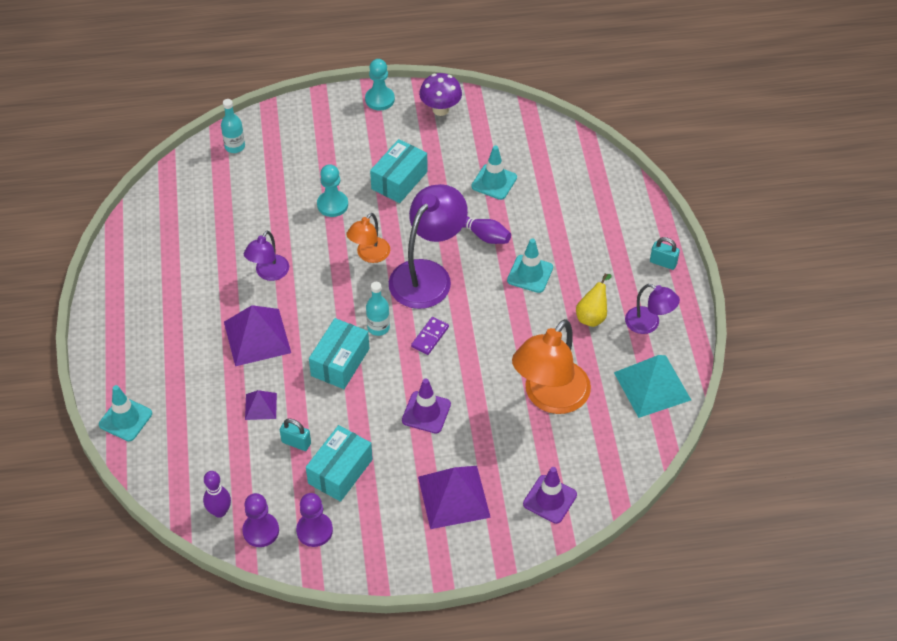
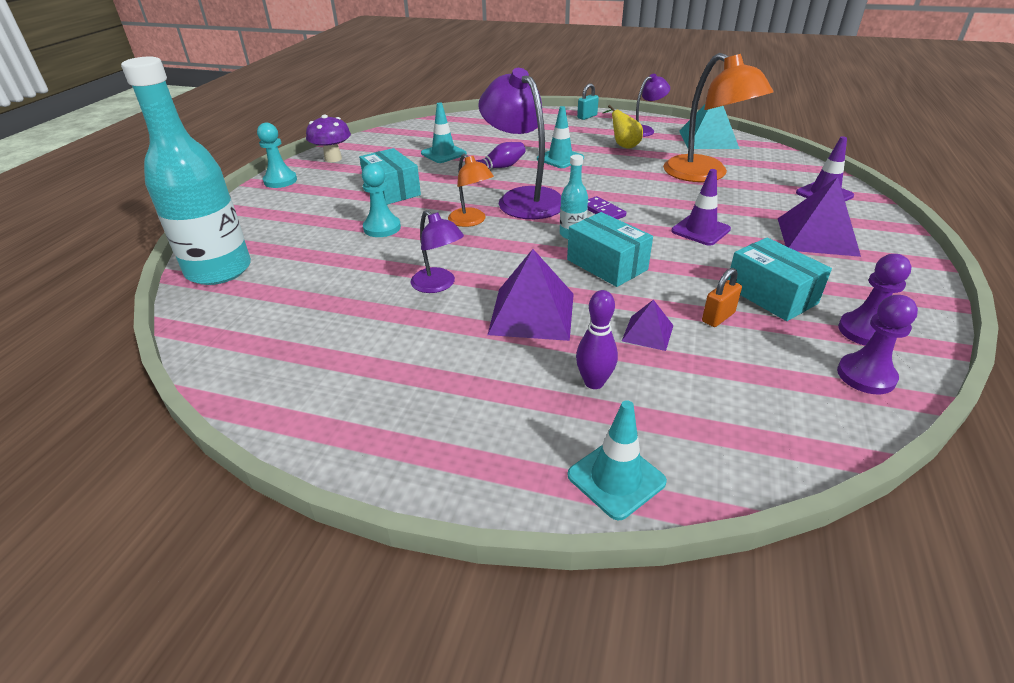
camera: 65 degrees left, 15 degrees down
(219, 511) = (829, 408): purple bowling pin -> purple bowling pin (594, 382)
(235, 146) = (219, 270): turquoise bottle -> turquoise bottle, size x2.28
(296, 442) = (718, 317): turquoise padlock -> orange padlock

